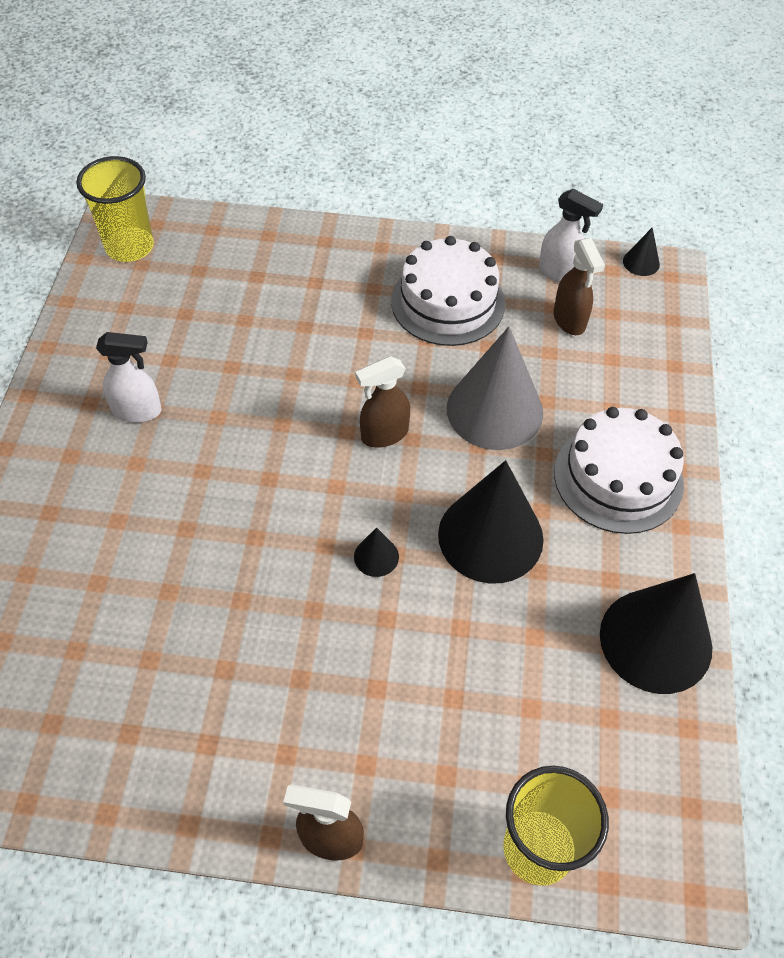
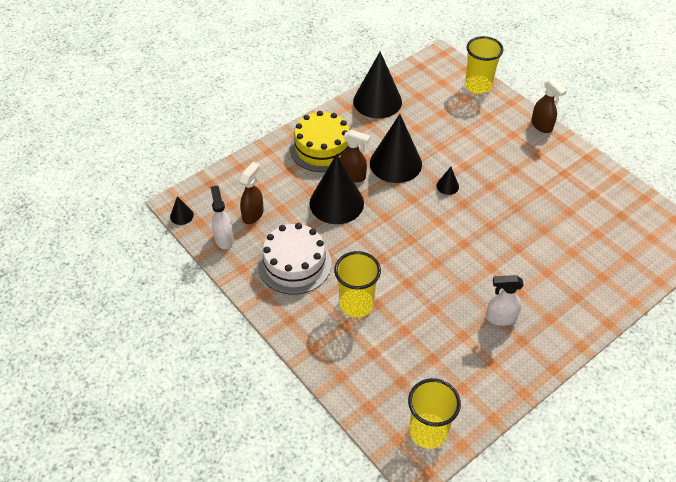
camera: 135 degrees left, 5 degrees down
(138, 411) = (500, 318): white spray bottle -> white spray bottle turned 45 degrees counterclockwise
(327, 309) = (356, 304): none -> yellow cup
(384, 434) = (395, 226): brown spray bottle -> brown spray bottle (353, 176)
(494, 410) = (336, 203): grey cone -> black cone
(618, 478) = (322, 148): white cake -> yellow cake

